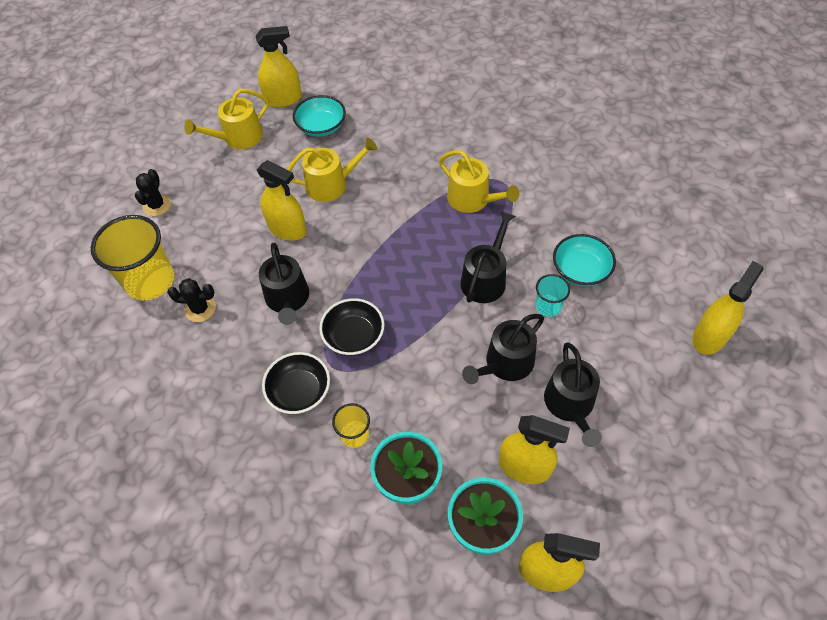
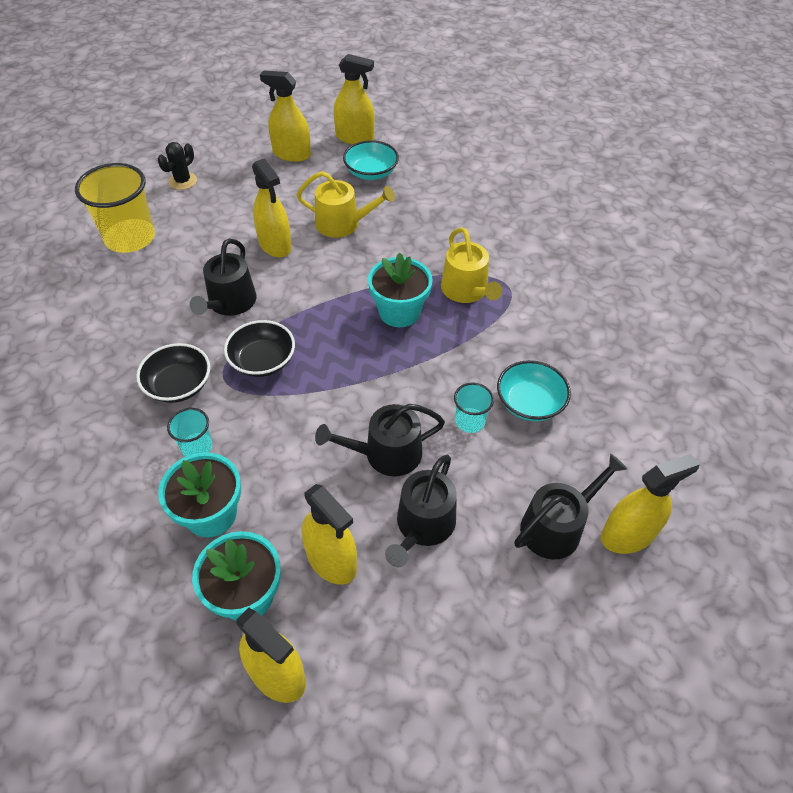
camera: 25 degrees right, 5 degrees down
(200, 309) = (151, 278): black cactus -> none
(238, 137) = (291, 154): yellow watering can -> yellow spray bottle
(355, 435) = (197, 447): yellow cup -> turquoise cup
(433, 242) = (399, 312): none -> turquoise flower pot
(485, 278) = (425, 367): black watering can -> black watering can (557, 526)

